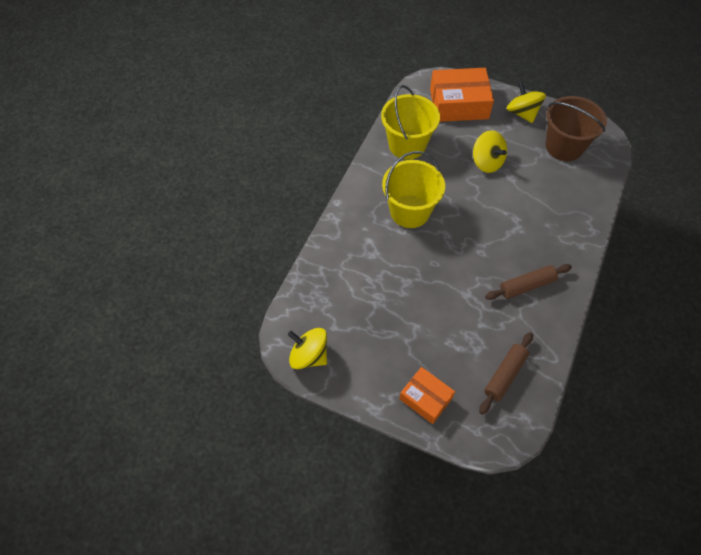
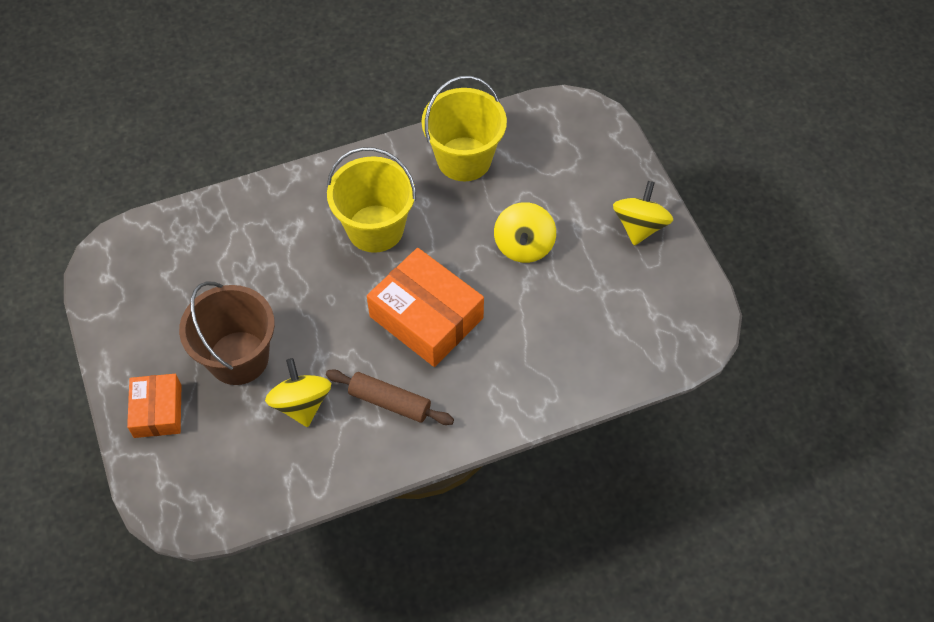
camera: 45 degrees right, 0 degrees up
(309, 356) = (113, 280): yellow spinning top -> yellow spinning top (301, 403)
(459, 104) = (580, 159): orange box -> orange box (426, 317)
(505, 375) = (252, 461): brown rolling pin -> none
(564, 146) = (636, 301): brown bucket -> brown bucket (238, 358)

